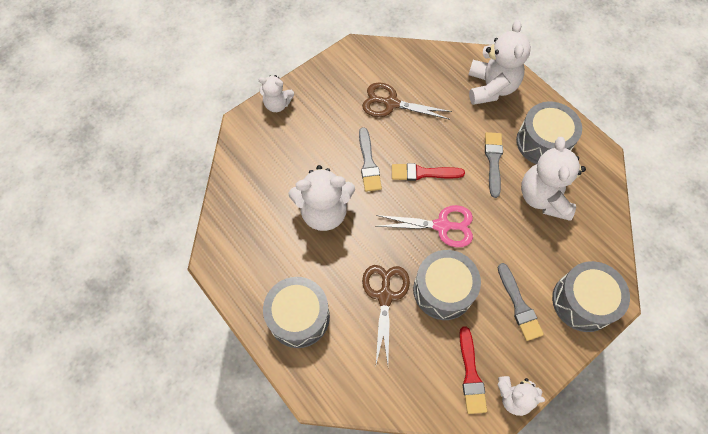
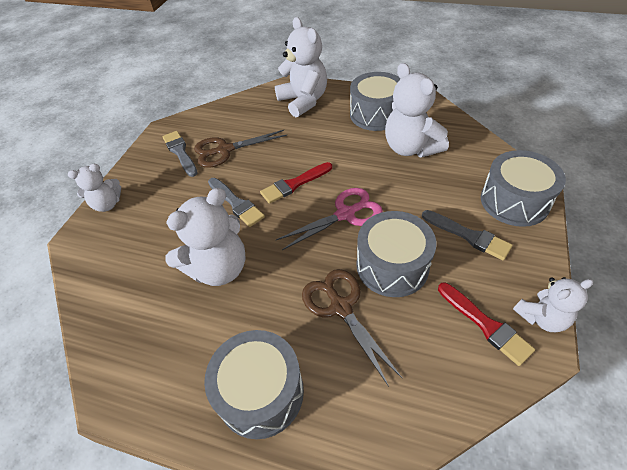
camera: 30 degrees left, 15 degrees down
(493, 161) = (348, 145): grey brush -> grey brush (180, 152)

